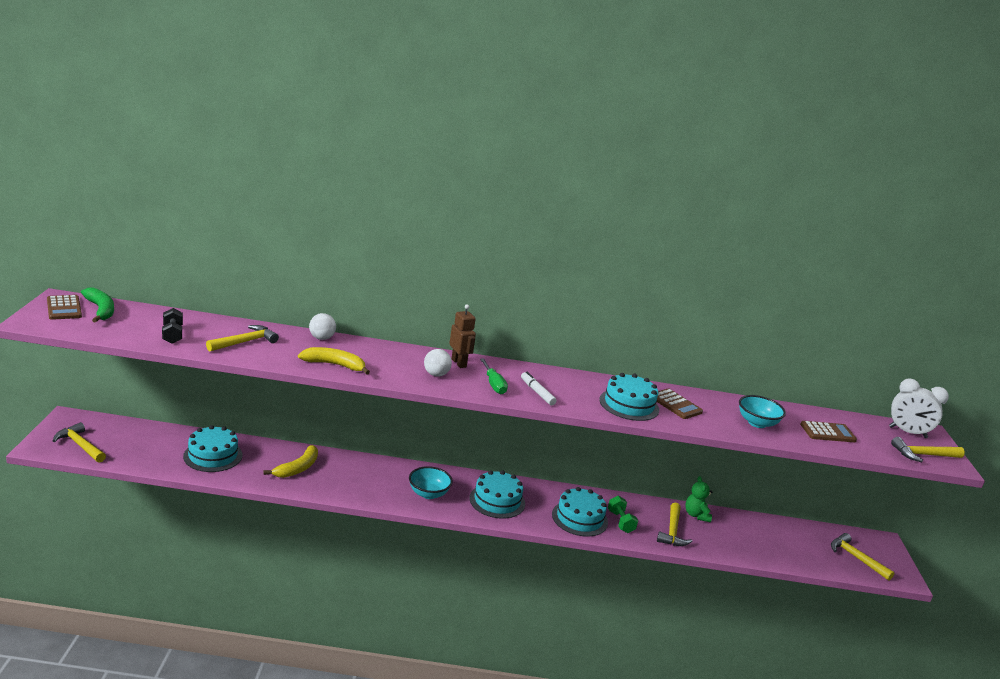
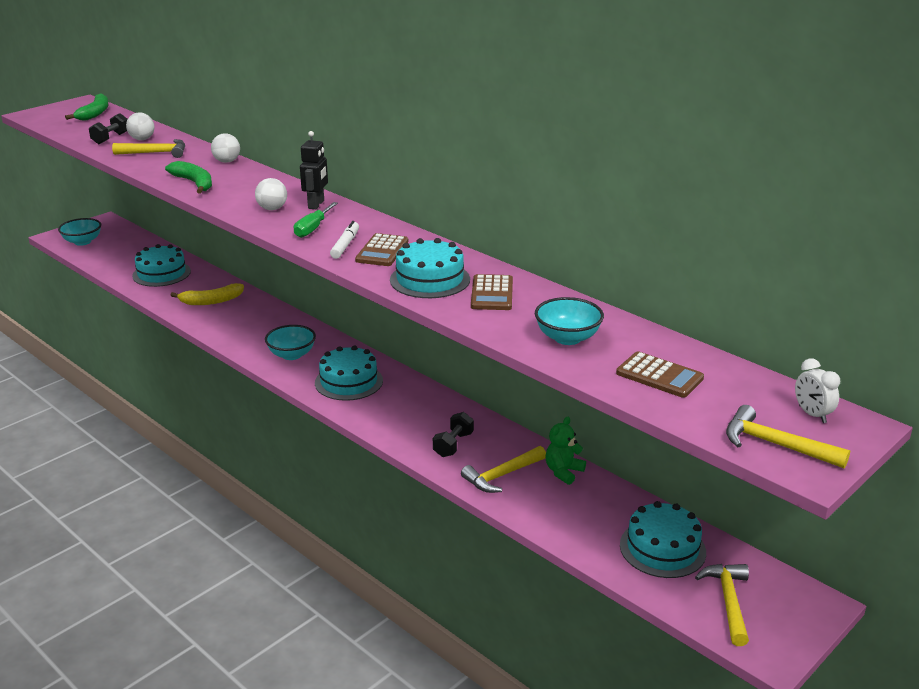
camera: 45 degrees right, 5 degrees up
(64, 308) = (72, 108): brown calculator -> brown calculator (382, 251)
(80, 445) = (82, 242): yellow hammer -> turquoise bowl
(204, 330) = (142, 139): none -> white ball
(334, 365) = (194, 183): yellow banana -> green banana
(459, 363) = (316, 204): brown robot -> black robot
(579, 518) = (411, 425): turquoise cake -> turquoise cake (662, 548)
(620, 522) = (453, 445): green dumbbell -> black dumbbell
(907, 432) = (812, 414): white clock -> white clock, size x0.59

